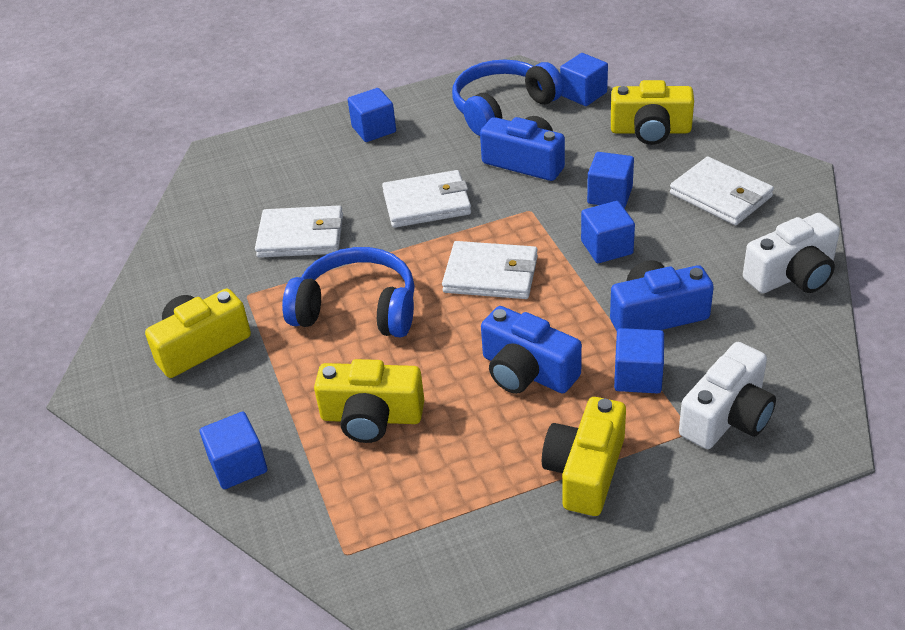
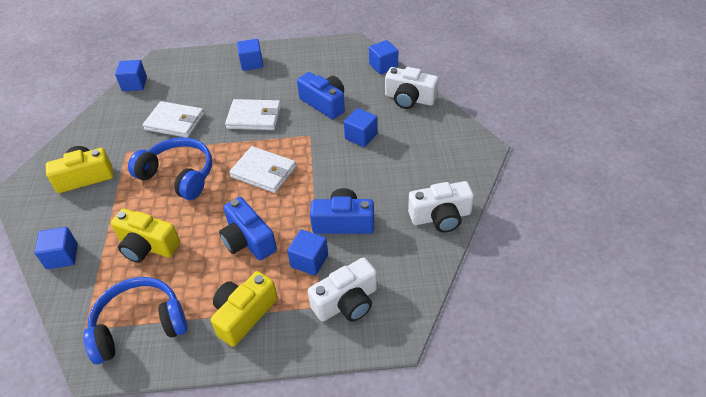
camera: 15 degrees right, 5 degrees up
(502, 108) = (331, 65): blue headphones -> blue headphones (139, 326)
(607, 247) = (339, 170): blue cube -> blue cube (134, 84)
(650, 130) = (409, 99): yellow camera -> white camera
(721, 195) = (427, 152): white wallet -> none

